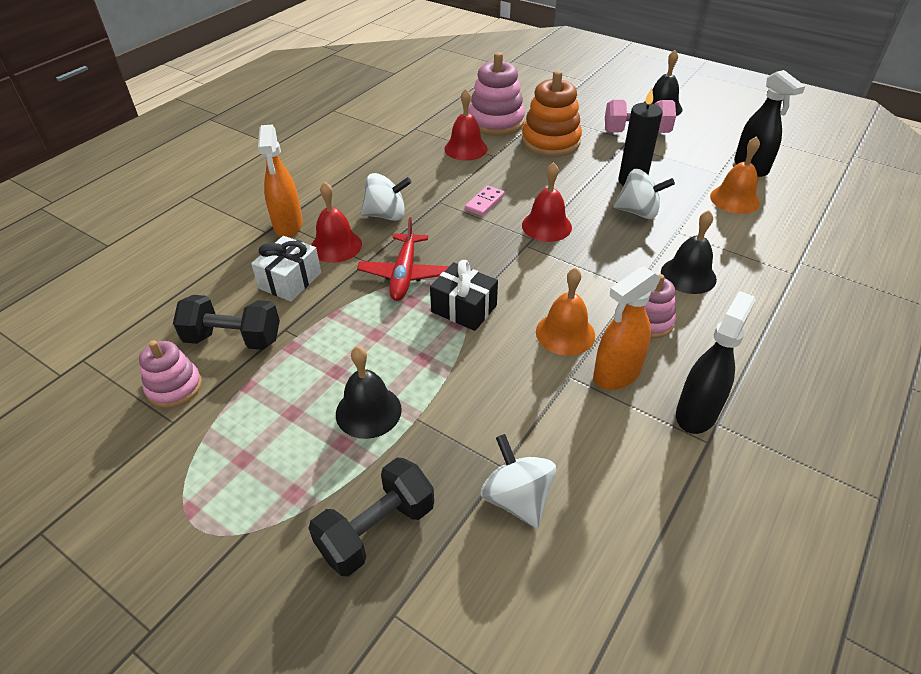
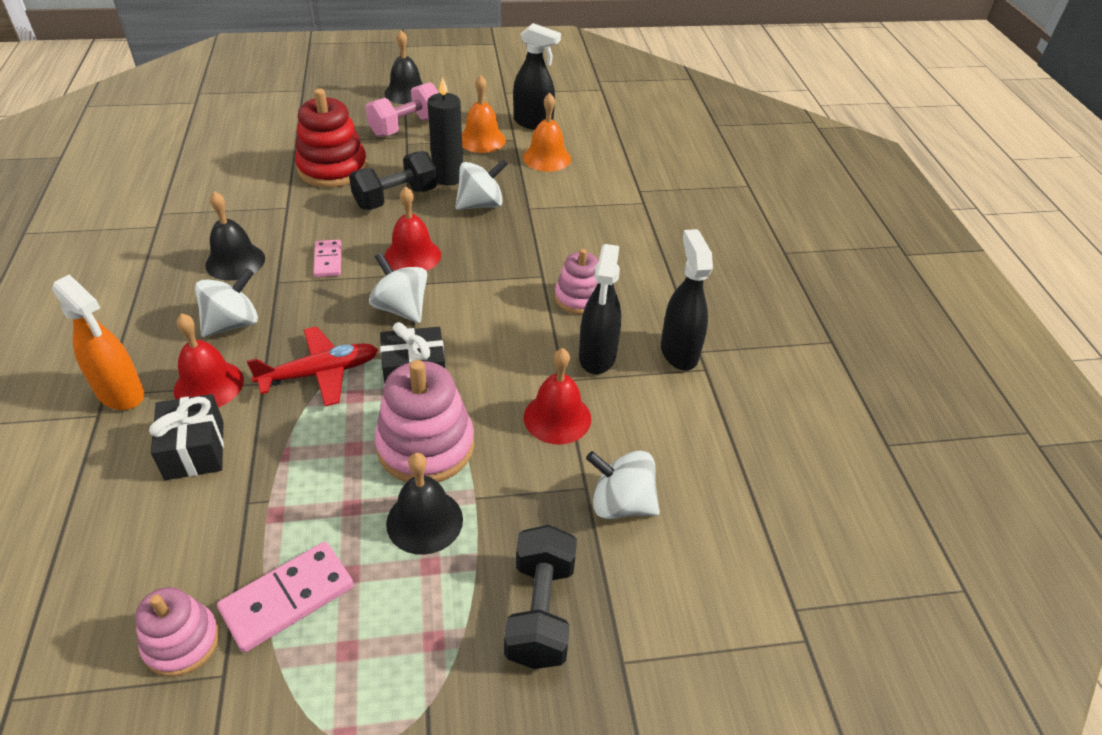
camera: 45 degrees left, 0 degrees up
(233, 339) = (196, 548): black dumbbell -> black dumbbell (395, 198)
(246, 402) = (288, 598): none -> pink domino
(290, 280) = (194, 450): white gift -> black gift
(404, 274) = (319, 373): red plane -> red plane turned 75 degrees counterclockwise
(465, 148) = (248, 212): red bell -> red bell (557, 417)
(496, 122) = (252, 169): pink stacking toy -> pink stacking toy (425, 446)
(501, 259) = (401, 308): none -> white spinning top
(550, 142) = (332, 169): orange stacking toy -> red stacking toy
(565, 333) = (525, 345): orange bell -> orange bell (482, 140)
(616, 374) = (597, 357): orange spray bottle -> black spray bottle
(688, 275) = (572, 242): black bell -> black bell (235, 261)

